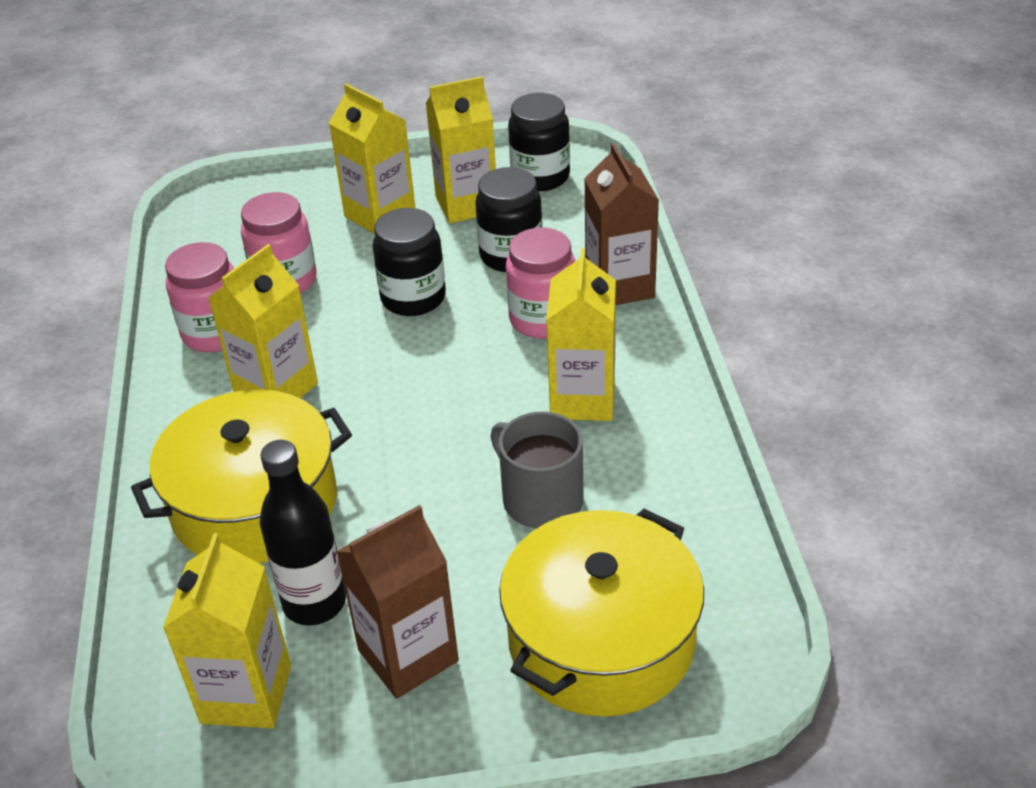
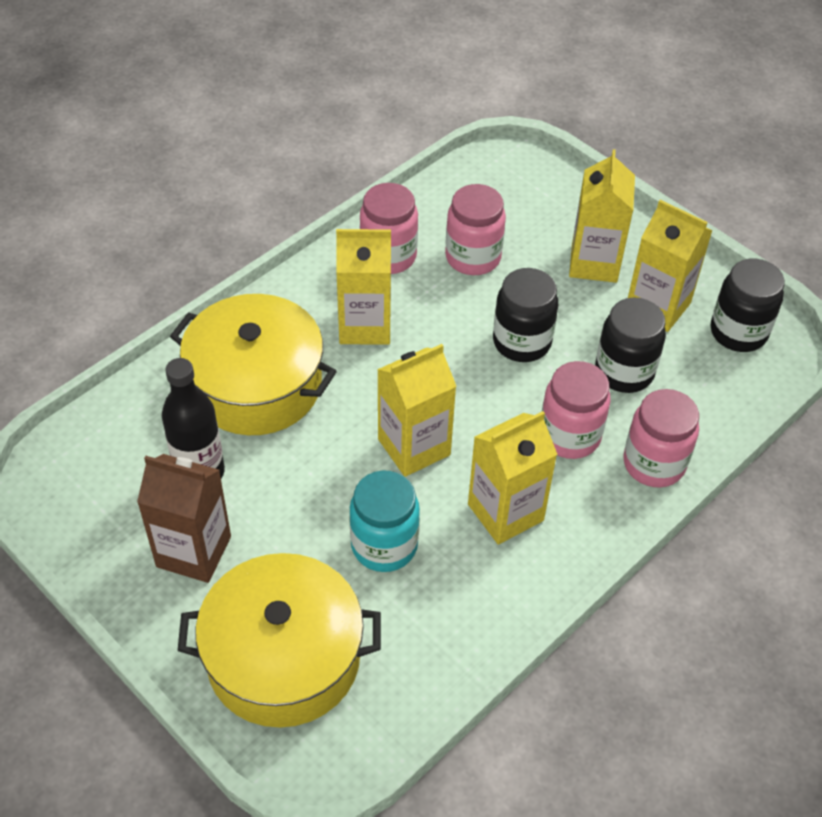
camera: 50 degrees right, 10 degrees up
(246, 694) = (108, 484): yellow carton -> yellow carton (414, 447)
(541, 499) = (384, 545): grey mug -> turquoise jar
(619, 286) = (654, 463): brown carton -> pink jar

